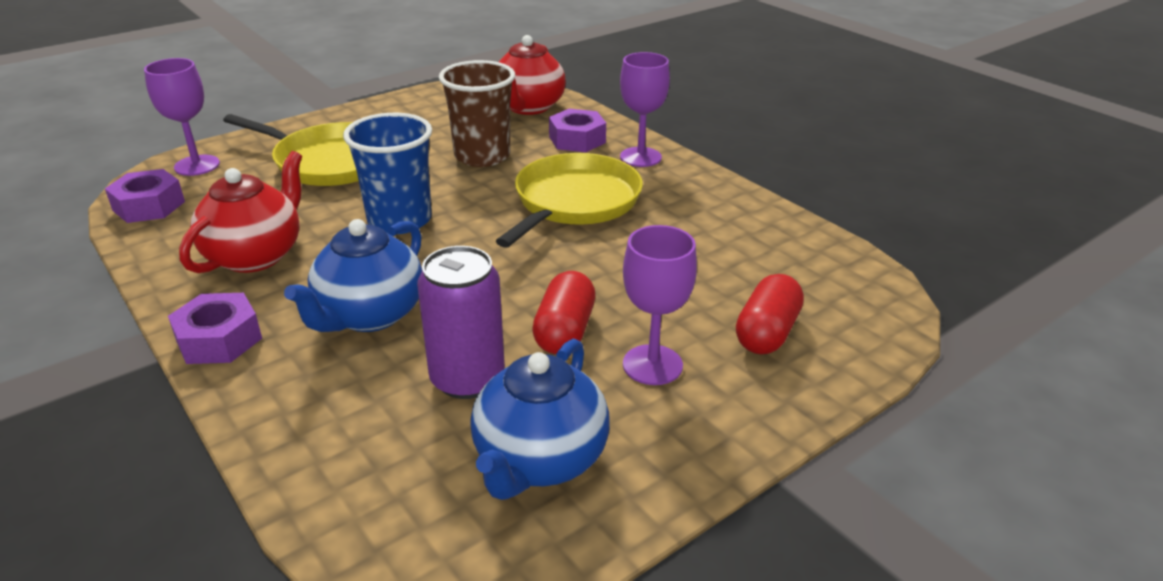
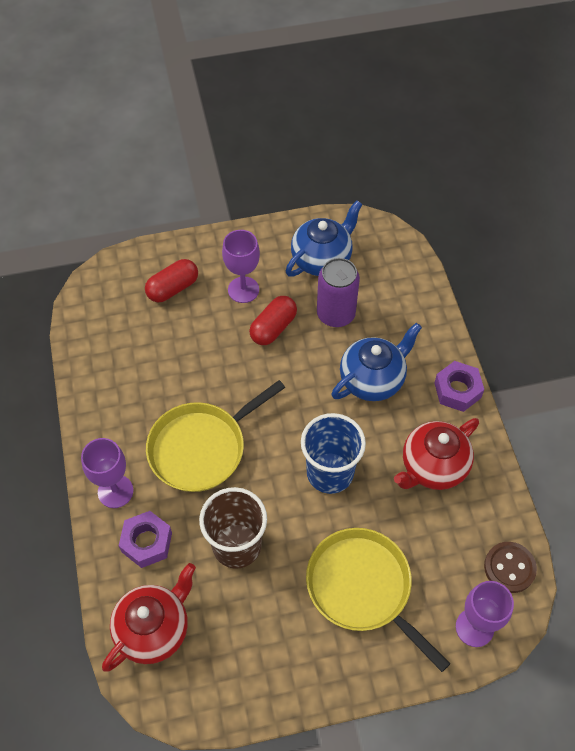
camera: 155 degrees left, 25 degrees up
(149, 206) = (509, 568): purple nut -> brown button

